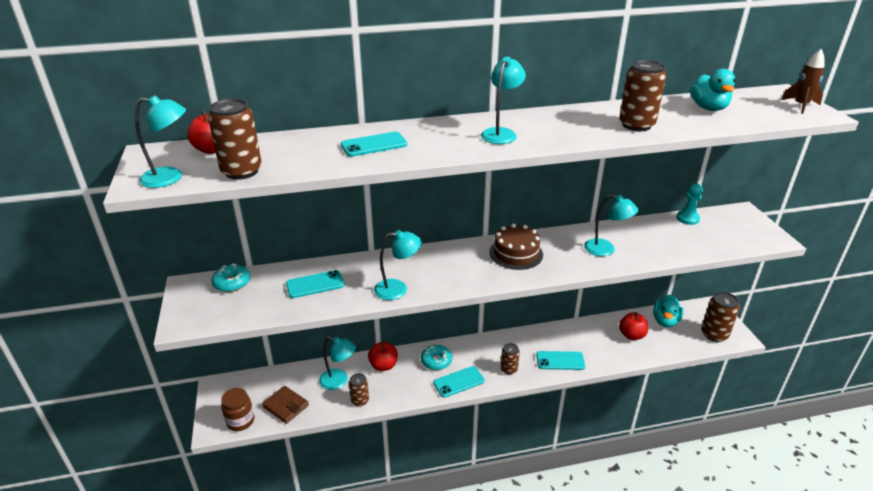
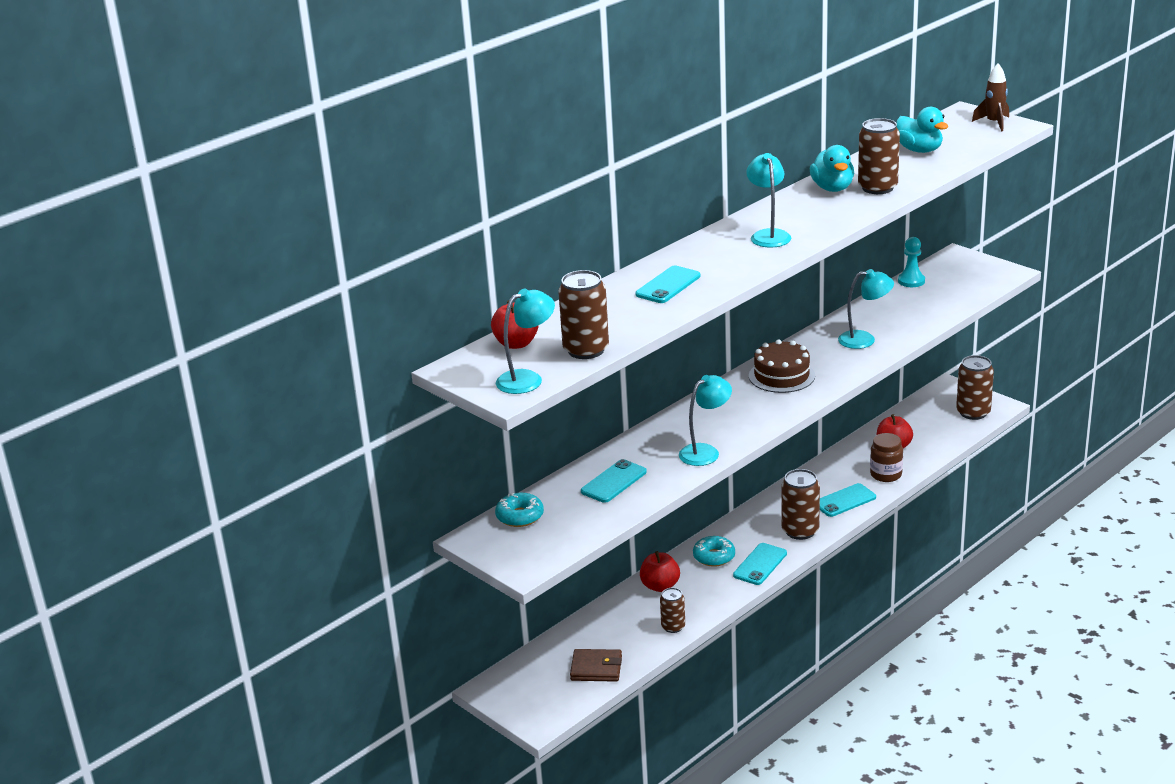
camera: 30 degrees left, 5 degrees down
(240, 421) = (562, 703): brown jar -> brown jar (886, 474)
(339, 381) = (627, 621): turquoise lamp -> none
(509, 369) = (800, 531): brown can -> brown can, size x1.66
(665, 321) = (915, 419): turquoise duck -> turquoise duck (832, 188)

